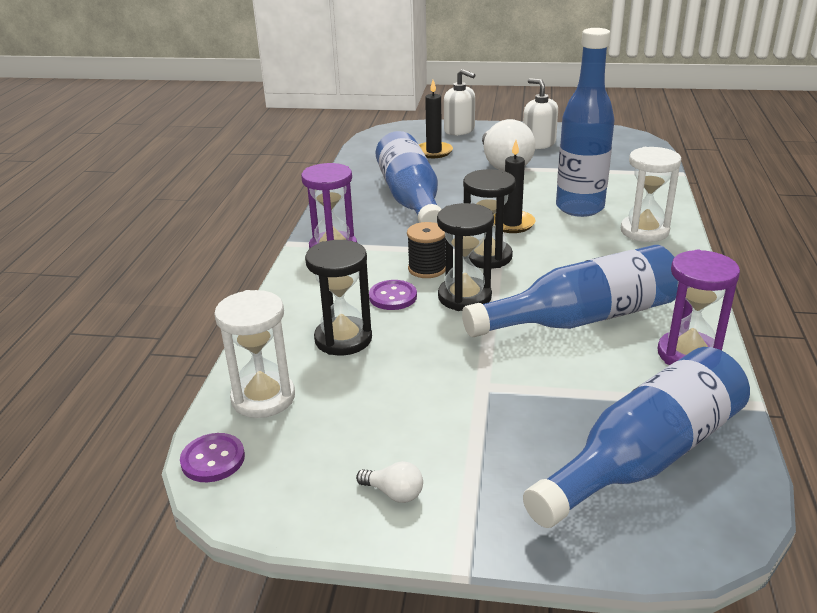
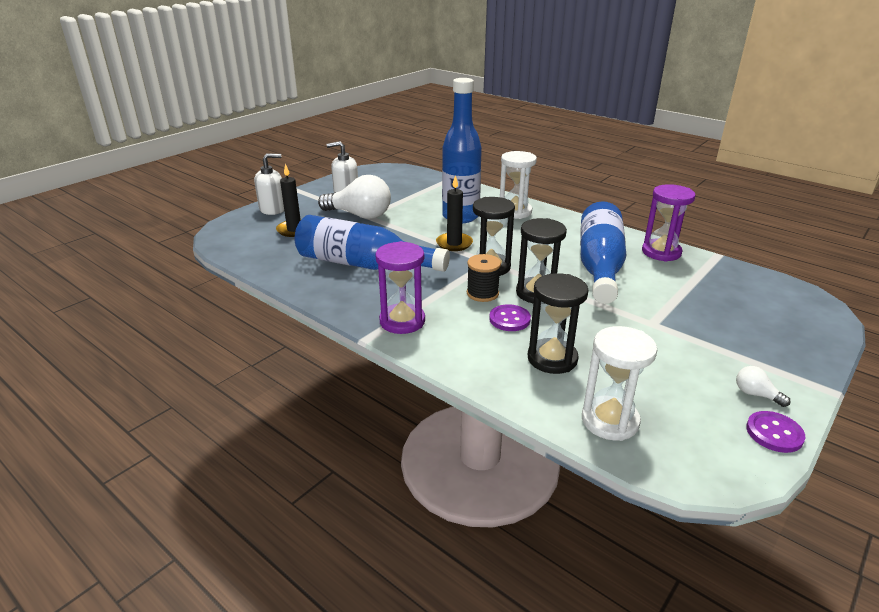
camera: 60 degrees left, 0 degrees up
(213, 459) = (682, 470): purple button -> purple button (774, 433)
(394, 493) = (756, 394): white light bulb -> white light bulb turned 105 degrees counterclockwise
(644, 457) = (751, 300): blue bottle -> none

